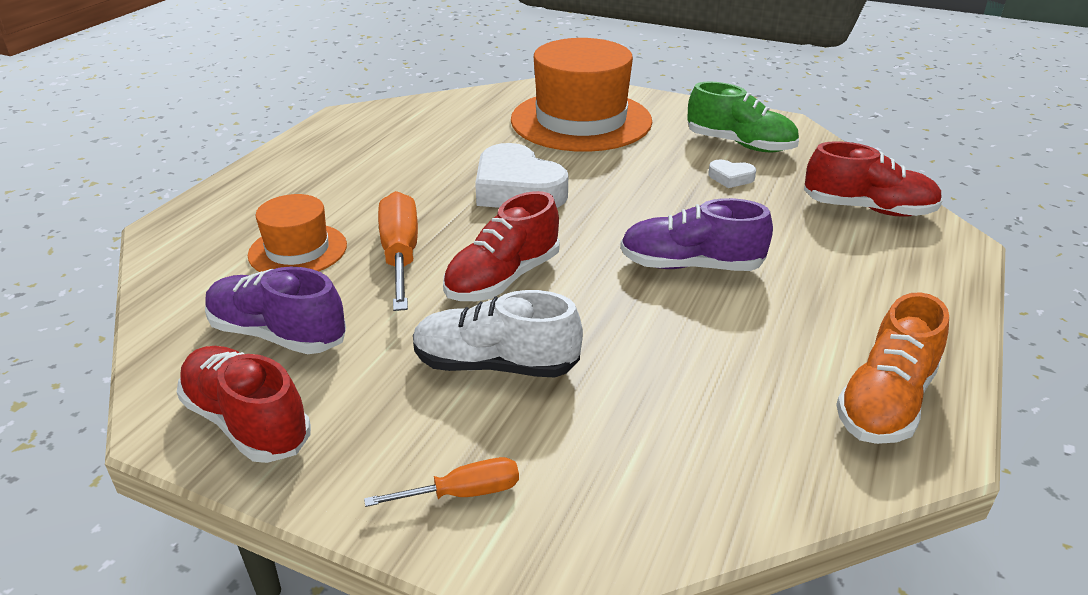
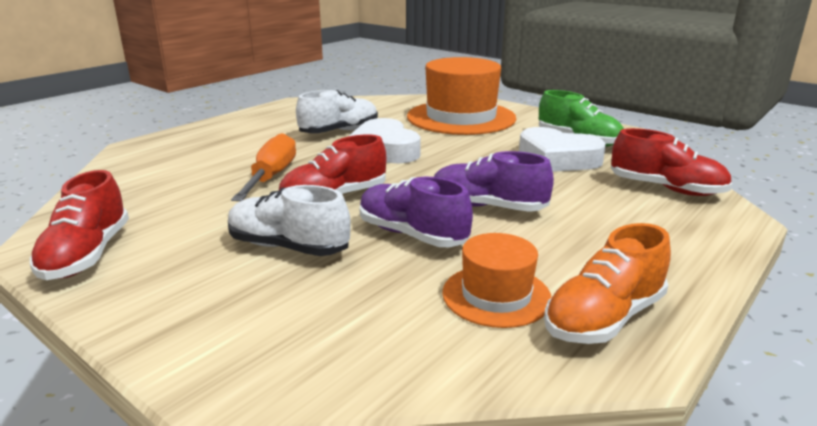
camera: 15 degrees right, 10 degrees down
(247, 422) = (87, 255): red shoe -> red shoe turned 150 degrees counterclockwise
(278, 335) = (151, 209): purple shoe -> purple shoe (412, 235)
(298, 250) = (204, 166): orange hat -> orange hat (496, 295)
(439, 164) = (339, 131): none -> white shoe
(462, 493) = (199, 322): orange screwdriver -> none
(730, 178) = (557, 159): white heart -> white heart, size x2.25

